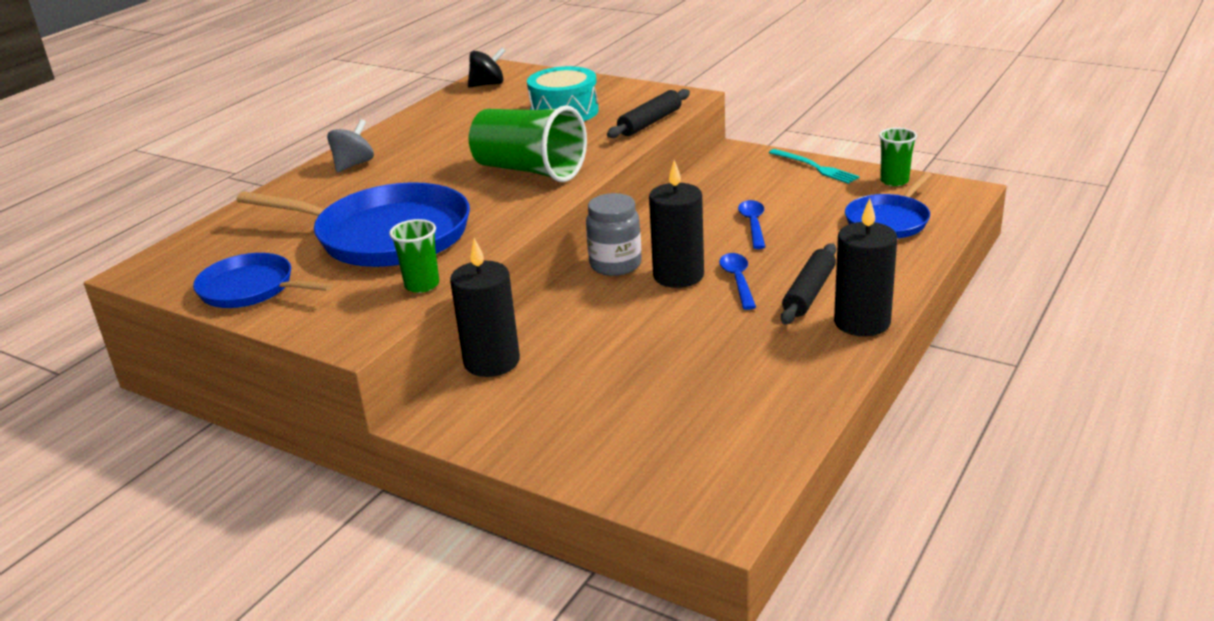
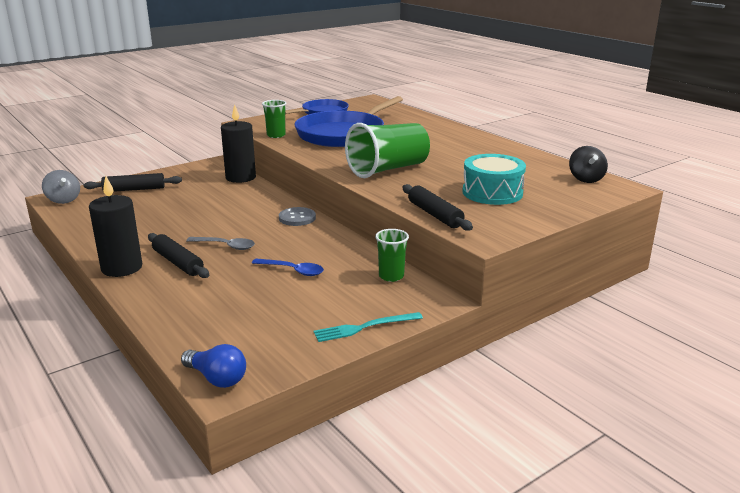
camera: 110 degrees right, 5 degrees down
(353, 164) = (455, 135): grey spinning top -> grey spinning top (63, 200)
(615, 265) = (297, 218): grey jar -> grey button
(617, 446) = (134, 189): none -> black rolling pin
(678, 276) = (258, 231): black candle -> none
(738, 281) = (225, 246): blue spoon -> grey spoon
(889, 221) = (224, 325): blue pan -> none
(894, 181) = (290, 357): green cup -> green cup (391, 276)
(958, 197) = (217, 378): none -> blue light bulb

